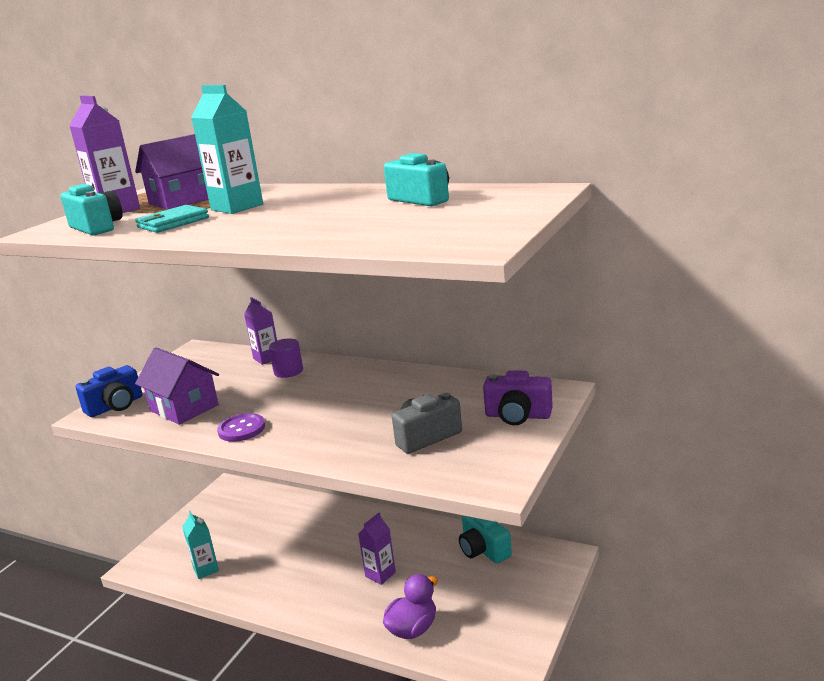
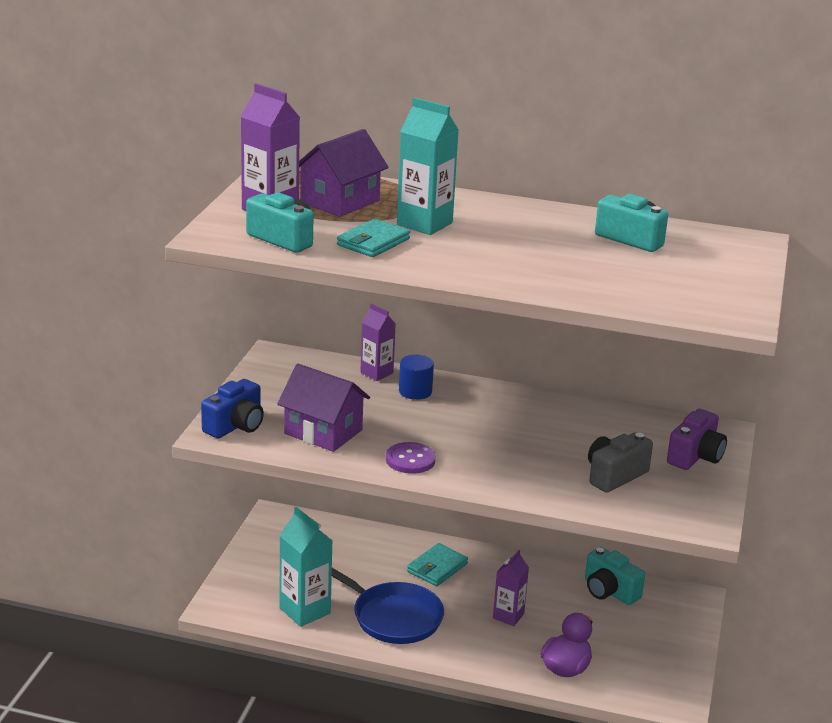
camera: 15 degrees left, 5 degrees up
(206, 569) = (305, 611): turquoise carton -> turquoise carton, size x1.54
(278, 575) = (393, 617): none -> blue pan
(288, 371) = (415, 391): purple cylinder -> blue cylinder
(337, 529) = (437, 568): none -> turquoise wallet
(518, 416) = (695, 456): purple camera -> purple camera turned 60 degrees counterclockwise

